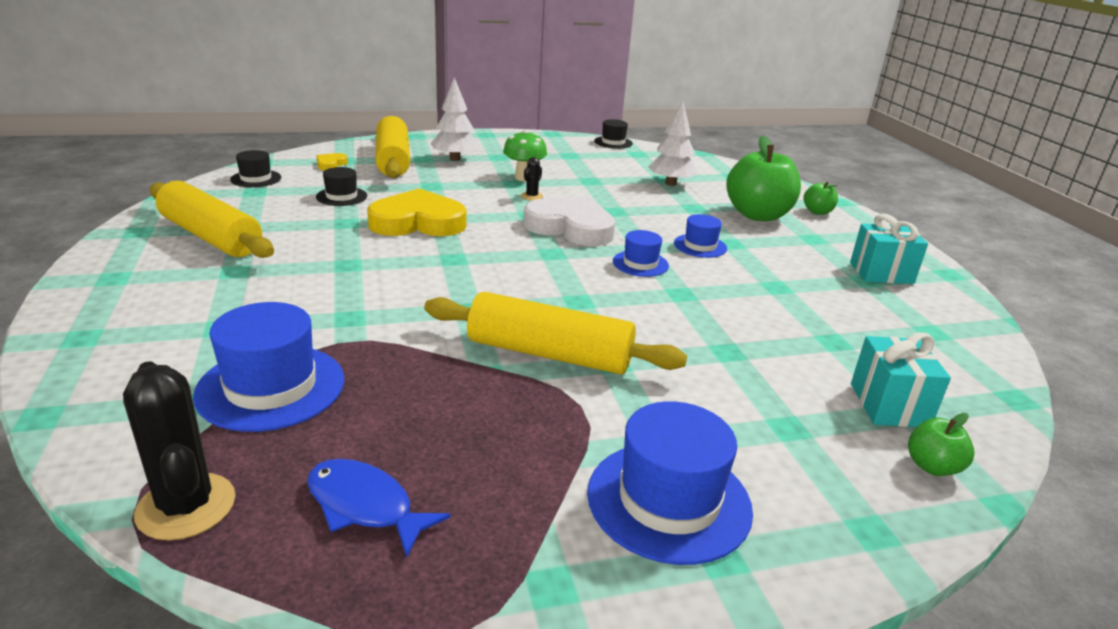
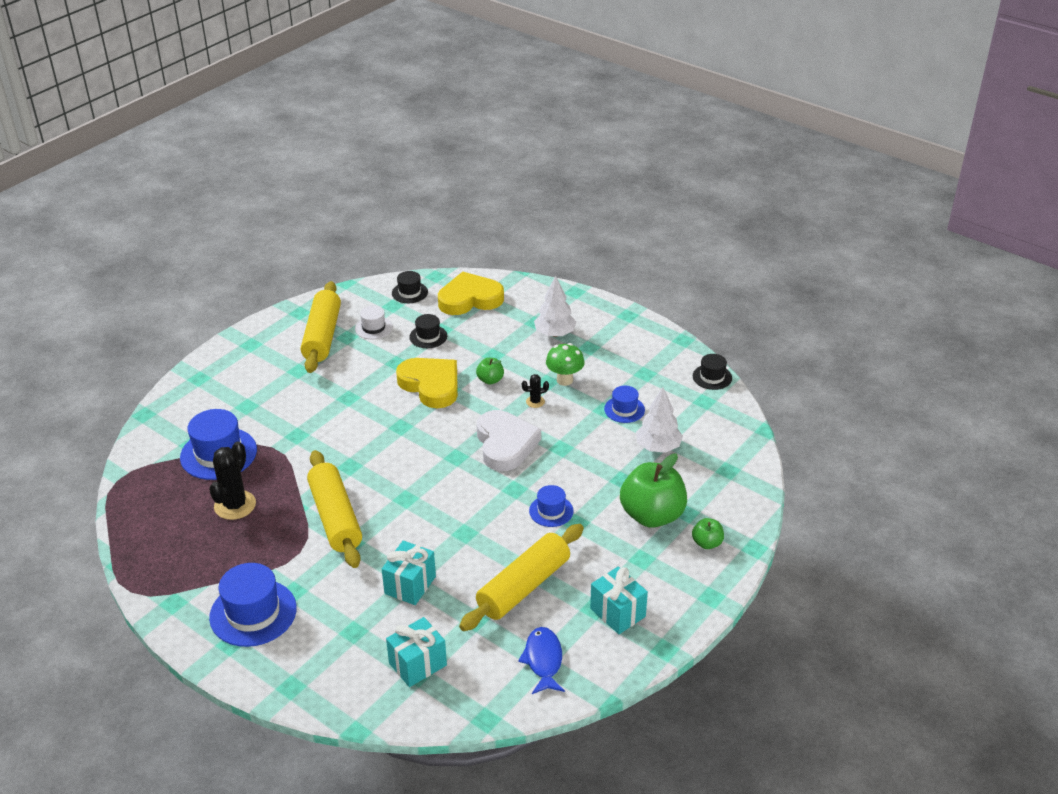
camera: 55 degrees right, 10 degrees up
(186, 506) = (133, 488): black cactus -> black cactus (235, 505)
(265, 211) = (373, 328): none -> white hat
(331, 164) = (470, 299): yellow heart -> yellow heart, size x2.34
(365, 506) = (172, 530): blue fish -> blue fish (543, 660)
(393, 160) = (513, 314): yellow rolling pin -> yellow rolling pin (523, 586)
(640, 264) = (487, 498): blue hat -> blue hat (624, 409)
(735, 355) = (410, 585): none -> turquoise gift
(932, 466) = (368, 696): green apple -> green apple (490, 380)

